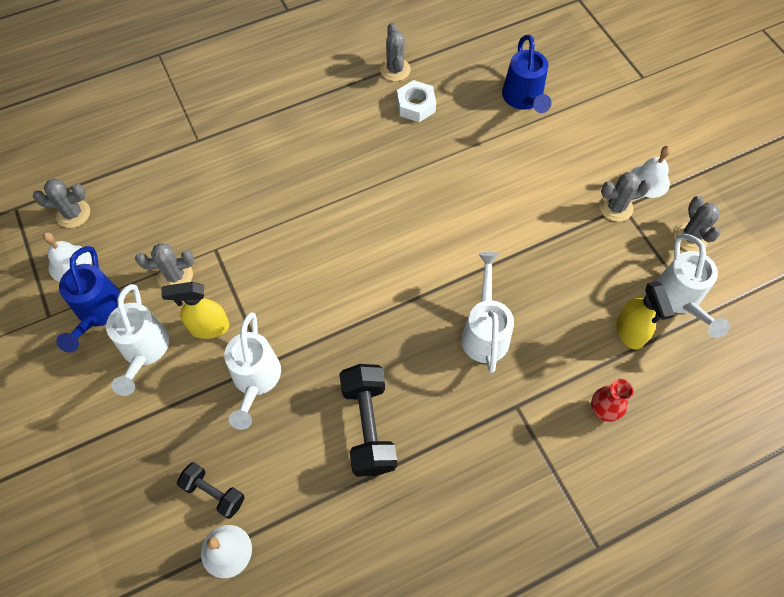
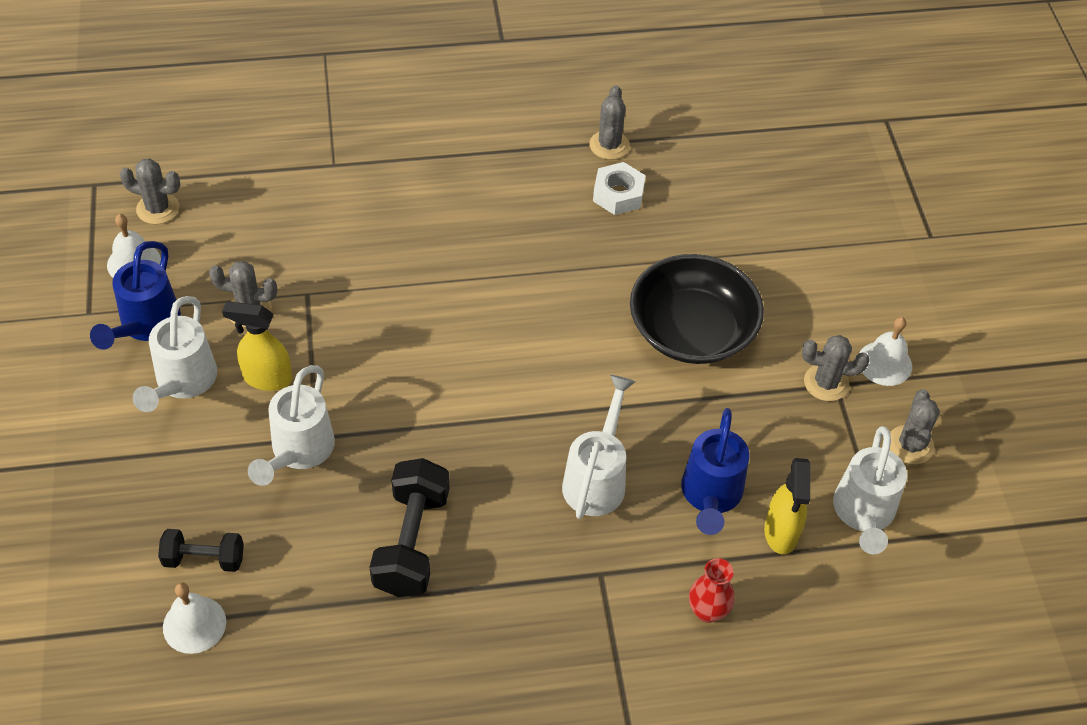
camera: 15 degrees right, 10 degrees down
(214, 493) = (204, 559): black dumbbell -> black dumbbell turned 45 degrees counterclockwise
(507, 195) = (692, 330): none -> black bowl
(523, 99) = (760, 222): blue watering can -> blue watering can (710, 496)

